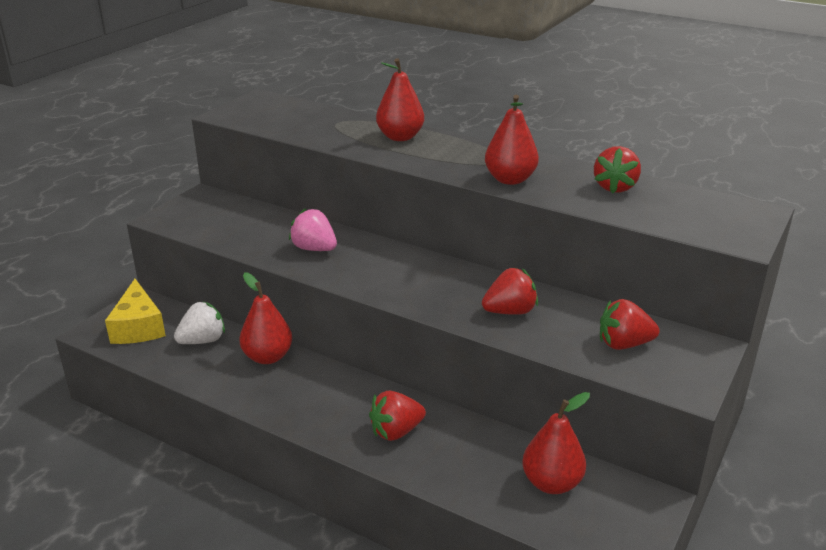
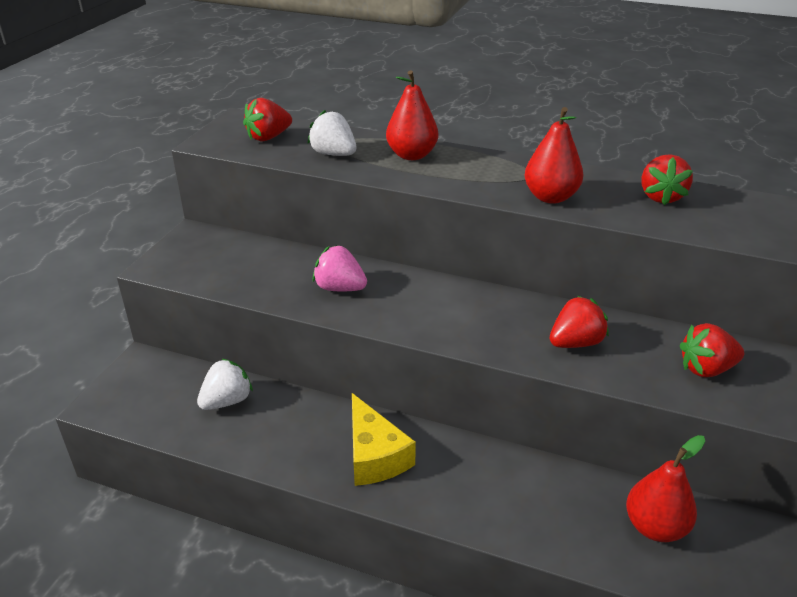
camera: 10 degrees left, 5 degrees up
(138, 327) = (149, 392): yellow cheese -> yellow cheese (374, 455)
(268, 357) = (305, 412): red pear -> none
(330, 131) = (333, 154): none -> white strawberry
(396, 431) = (473, 487): red strawberry -> red strawberry (268, 137)

